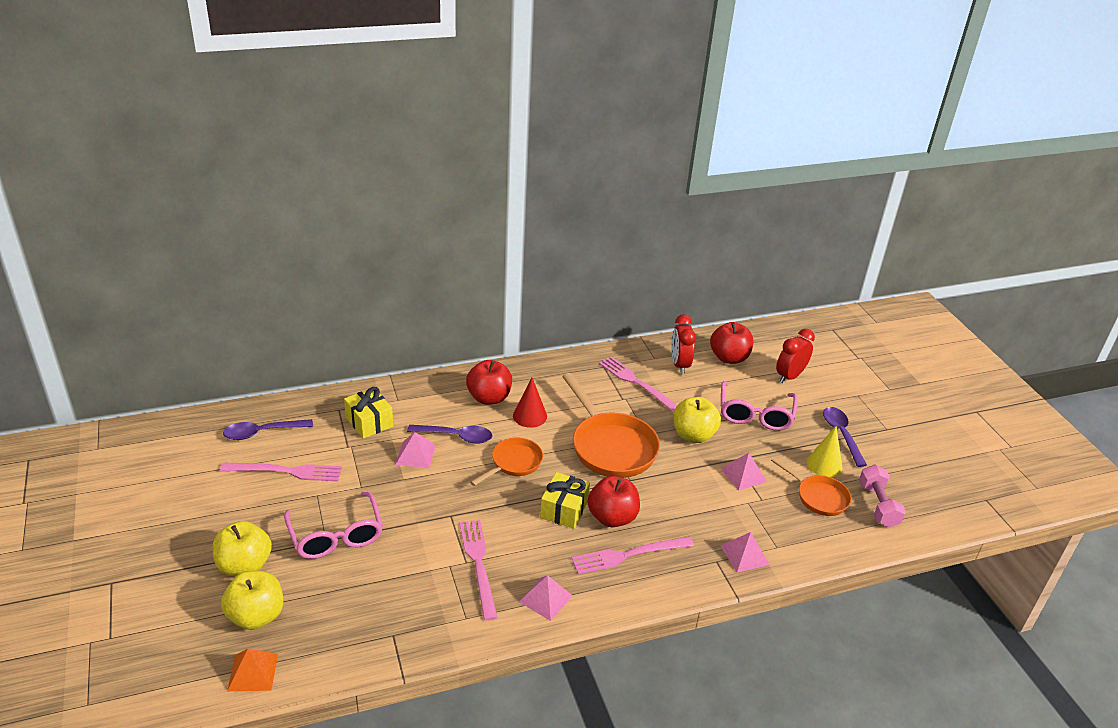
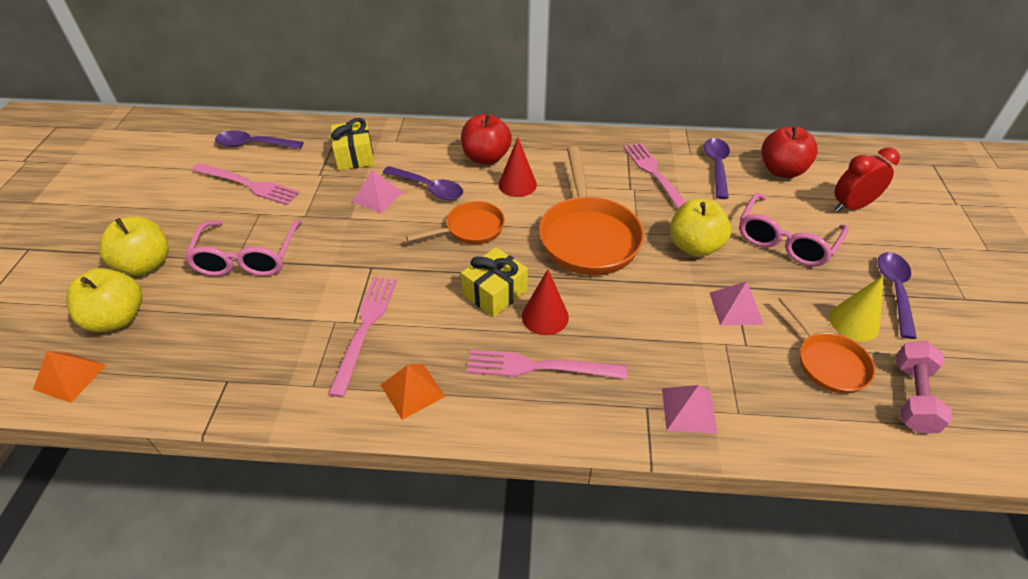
camera: 25 degrees right, 10 degrees up
(545, 598) = (412, 390): pink pyramid -> orange pyramid
(612, 517) = (545, 316): red apple -> red cone
(679, 365) = (716, 166): red clock -> purple spoon

